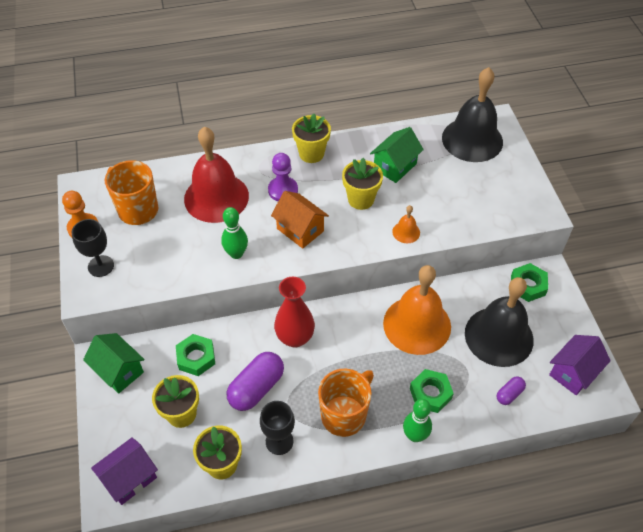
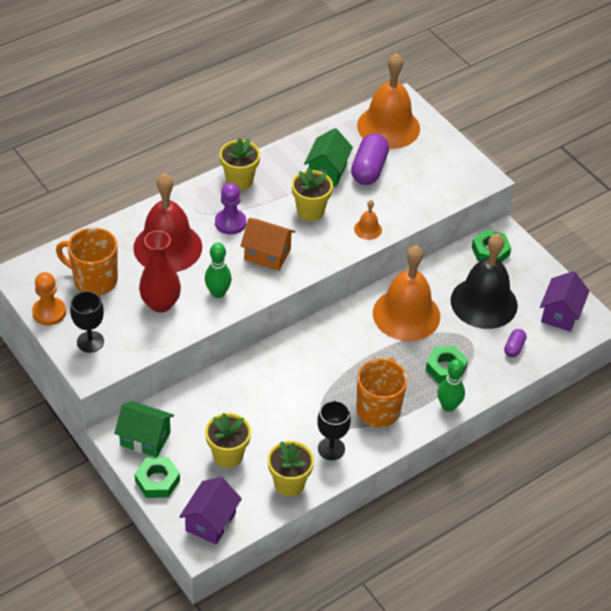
camera: 25 degrees left, 5 degrees down
(196, 357) = (214, 404): green nut -> green nut (157, 481)
(256, 388) = (286, 412): purple capsule -> purple capsule (369, 169)
(295, 337) = (299, 359): red vase -> red vase (160, 304)
(472, 139) = (388, 127): black bell -> orange bell

